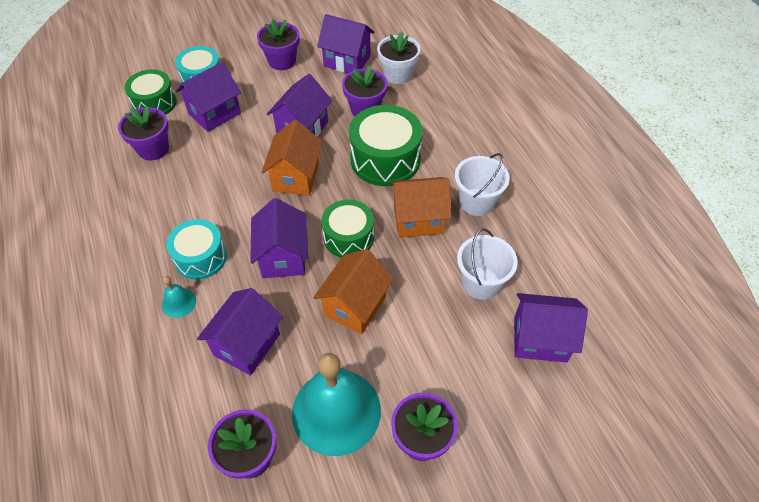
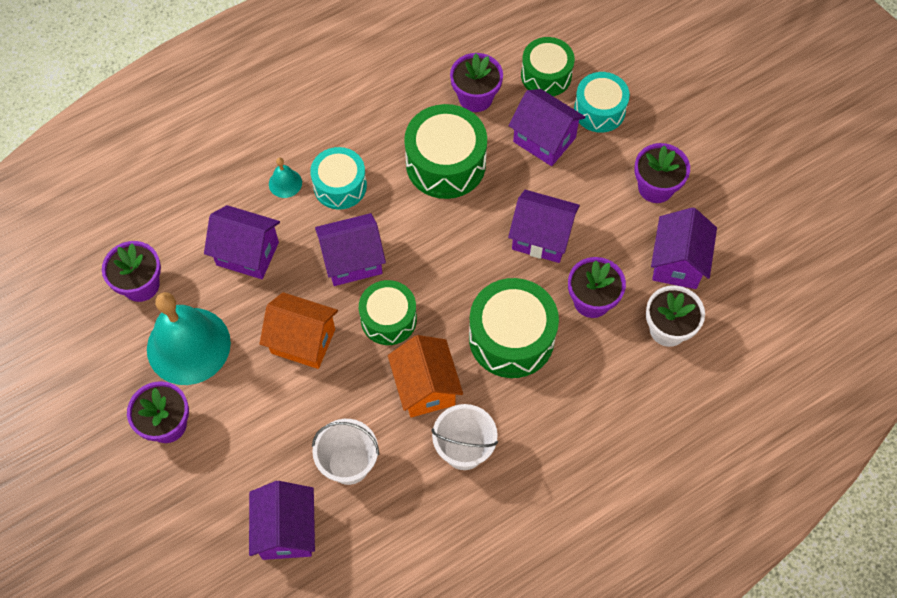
camera: 80 degrees right, 10 degrees up
(210, 177) = (445, 163): none -> green drum
(295, 177) = (463, 248): orange house -> none

